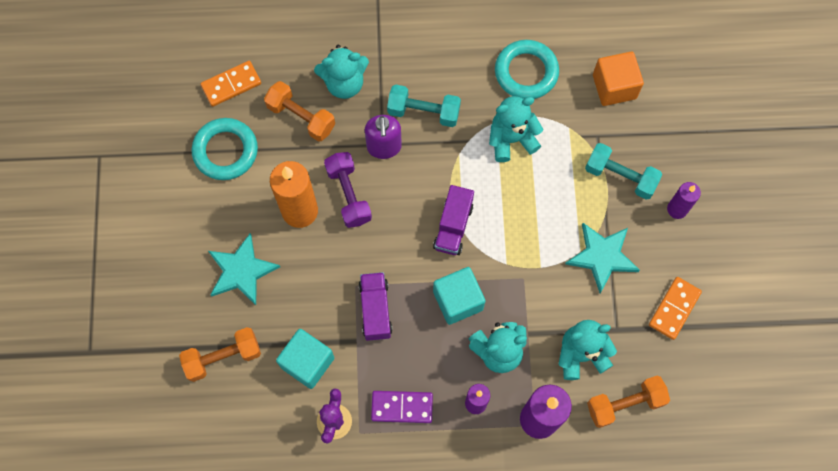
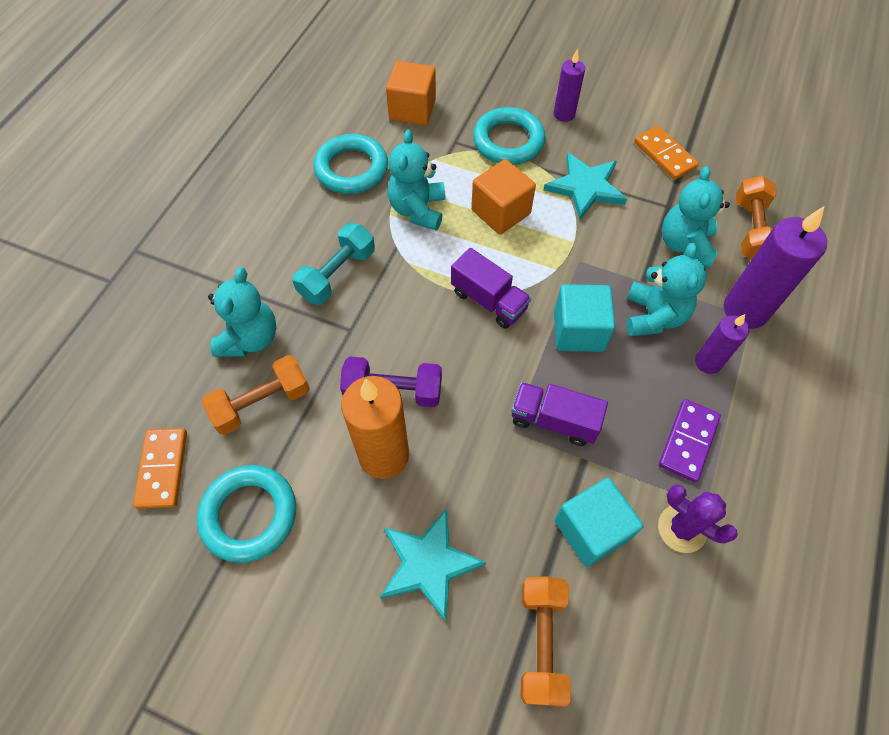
camera: 65 degrees left, 10 degrees down
(384, 147) = (355, 329): purple soap dispenser -> none
(541, 201) = (500, 212): none -> orange cube
(620, 176) = (508, 141): turquoise dumbbell -> turquoise ring

